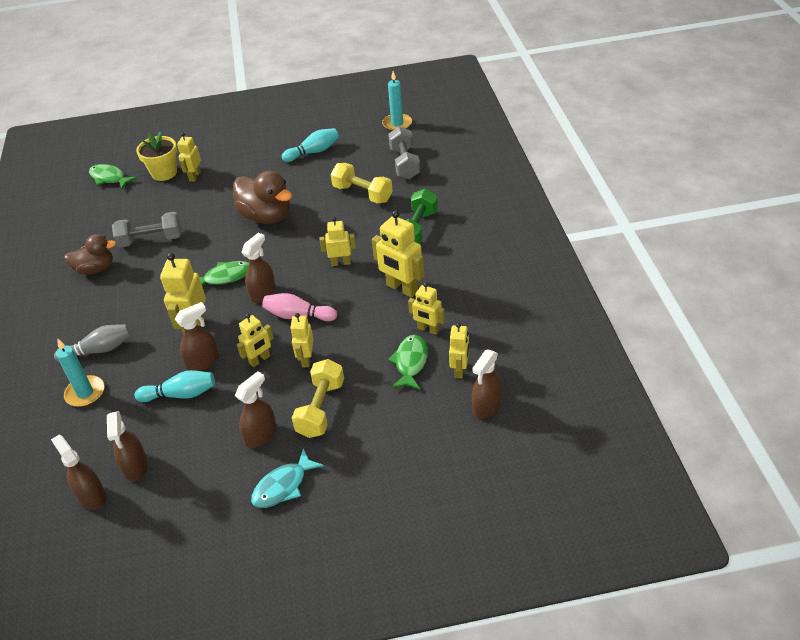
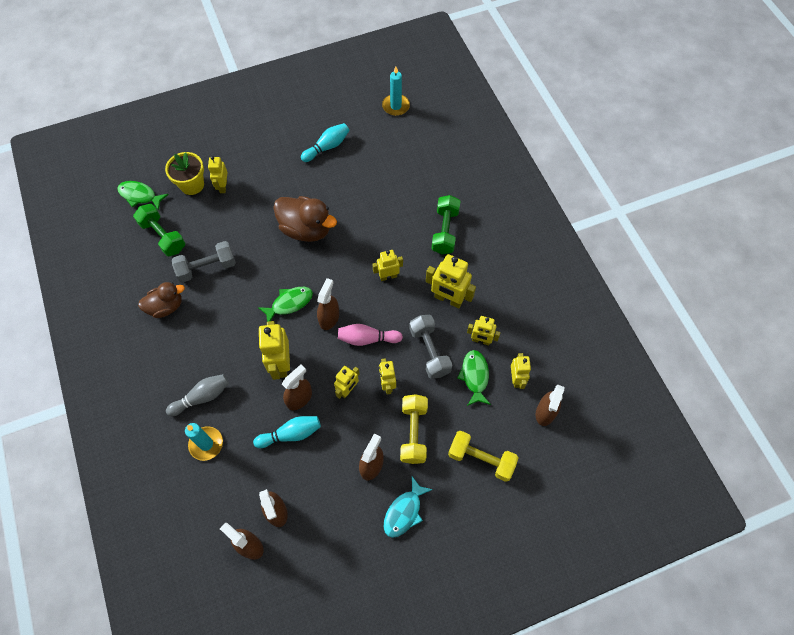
camera: 15 degrees left, 20 degrees up
(118, 211) = (163, 236): none -> green dumbbell
(362, 194) = (386, 194): yellow dumbbell -> yellow dumbbell (481, 459)
(405, 163) = (415, 154): grey dumbbell -> grey dumbbell (430, 351)

